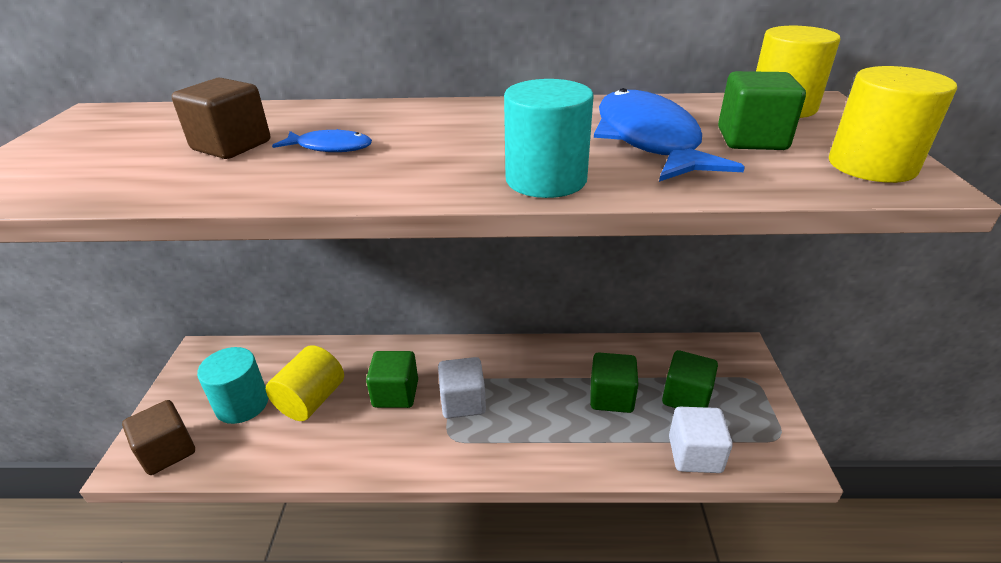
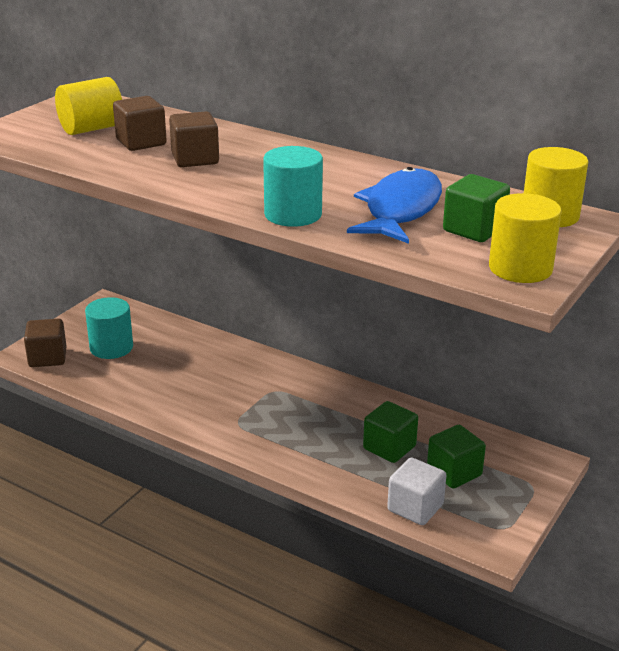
camera: 30 degrees right, 5 degrees down
(311, 400) = (159, 363): yellow cylinder -> yellow cylinder (91, 129)
(330, 147) = (195, 159): blue fish -> brown cube
(395, 393) = (222, 381): green cube -> none
(463, 402) = (267, 405): white cube -> none

